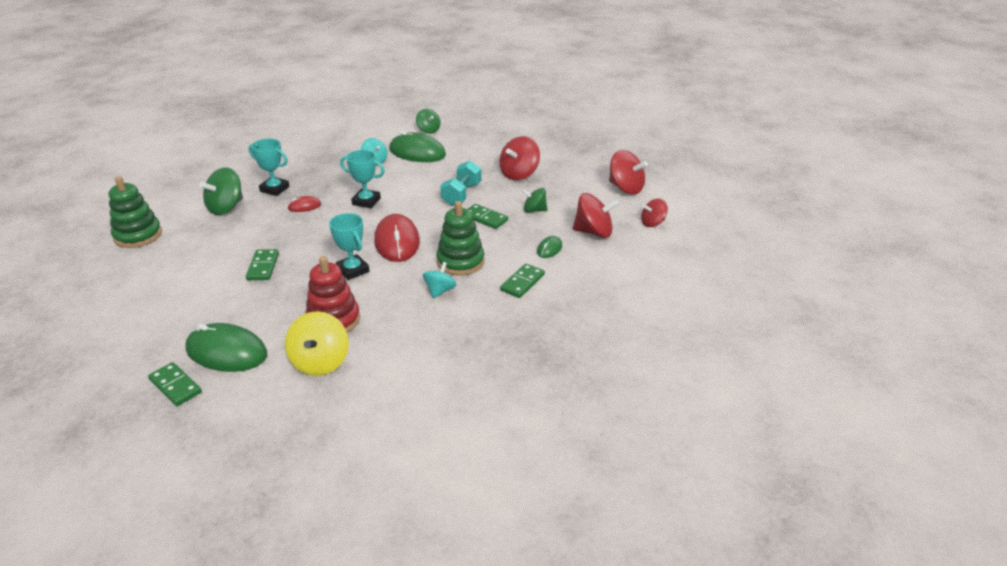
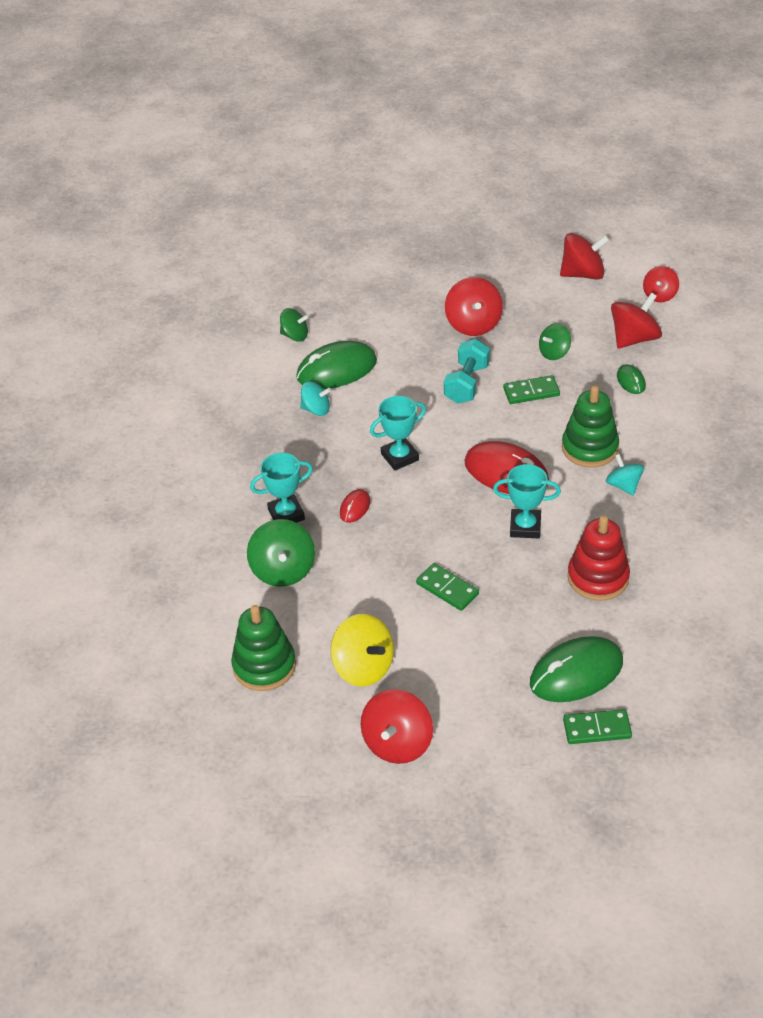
camera: 45 degrees left, 10 degrees up
(102, 308) = (397, 743): none -> red spinning top
(320, 362) = (655, 614): yellow spinning top -> yellow spinning top (363, 667)
(461, 194) = (467, 384): turquoise dumbbell -> turquoise dumbbell turned 45 degrees clockwise
(522, 282) = (666, 427): green domino -> none

